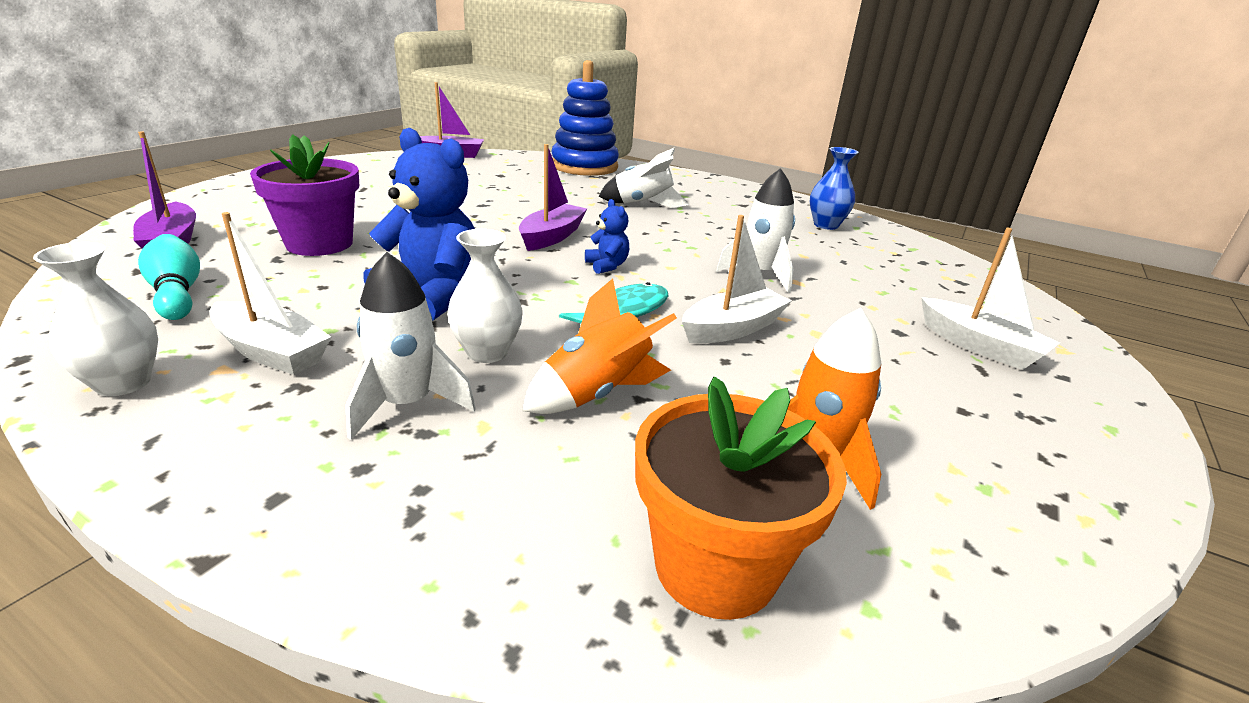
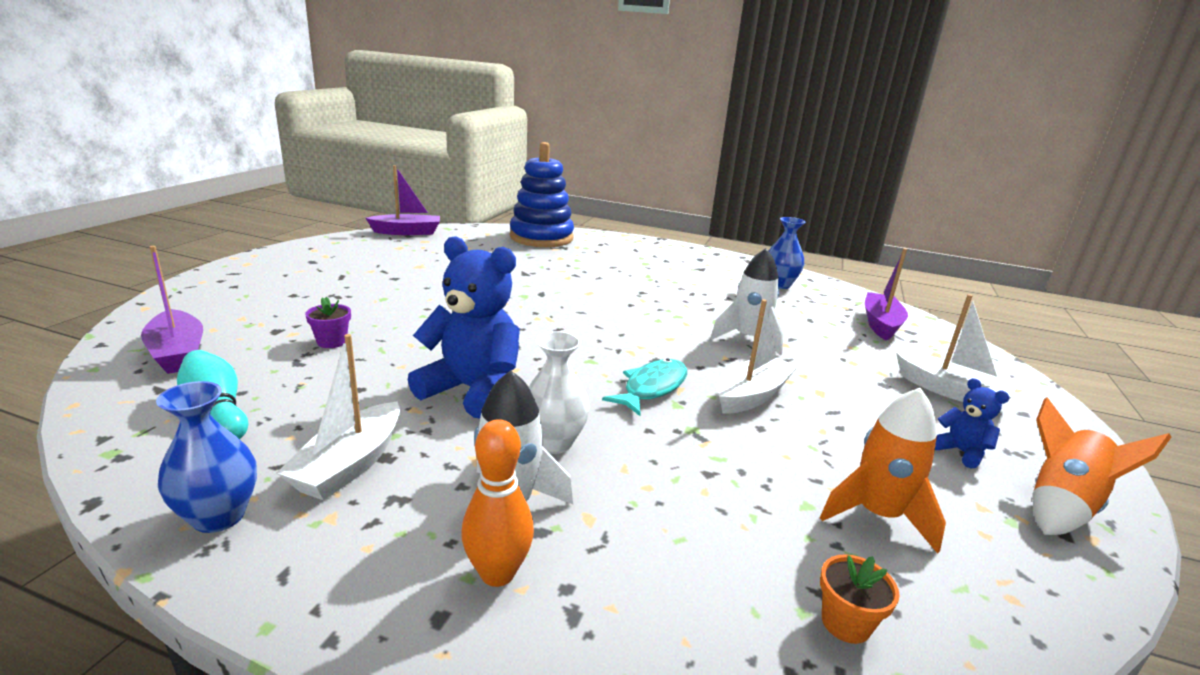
camera: 10 degrees left, 5 degrees down
(123, 383) = (219, 516): white vase -> blue vase
(271, 352) = (349, 465): white boat -> white boat turned 90 degrees clockwise
(319, 244) = (332, 342): purple flower pot -> purple flower pot, size x0.45
(358, 466) = (497, 573): none -> orange bowling pin
(552, 237) = (549, 315): purple boat -> purple boat (880, 324)
(597, 393) = (670, 472): orange rocket -> orange rocket (1061, 505)
(607, 266) = (614, 342): blue teddy bear -> blue teddy bear (961, 452)
(643, 204) = (614, 274): white rocket -> none
(715, 566) = (845, 623): orange flower pot -> orange flower pot, size x0.45

